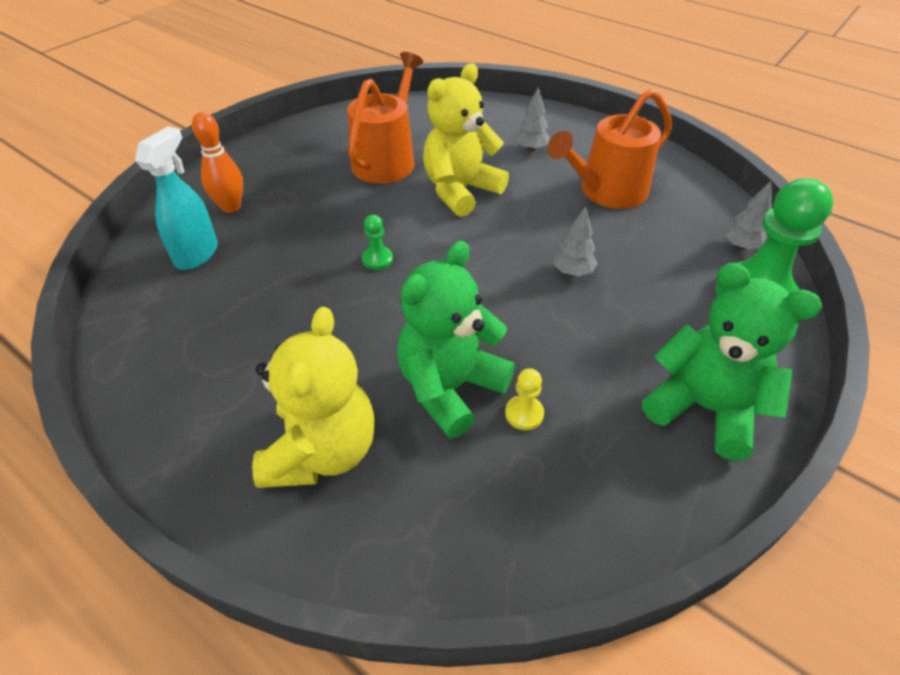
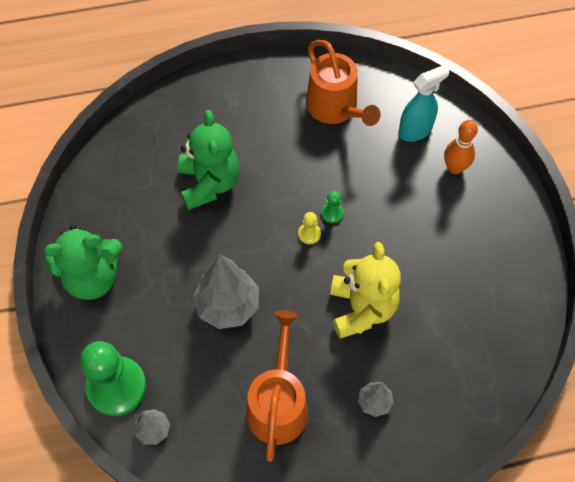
camera: 130 degrees right, 15 degrees up
(197, 254) = (415, 131): turquoise spray bottle -> turquoise spray bottle turned 90 degrees counterclockwise
(322, 451) = (224, 116): yellow teddy bear -> none
(387, 160) = (441, 289): orange watering can -> orange watering can (335, 108)
(524, 414) = (166, 201): yellow pawn -> yellow pawn (309, 234)
(572, 272) = (228, 305): grey tree -> grey tree, size x1.96

